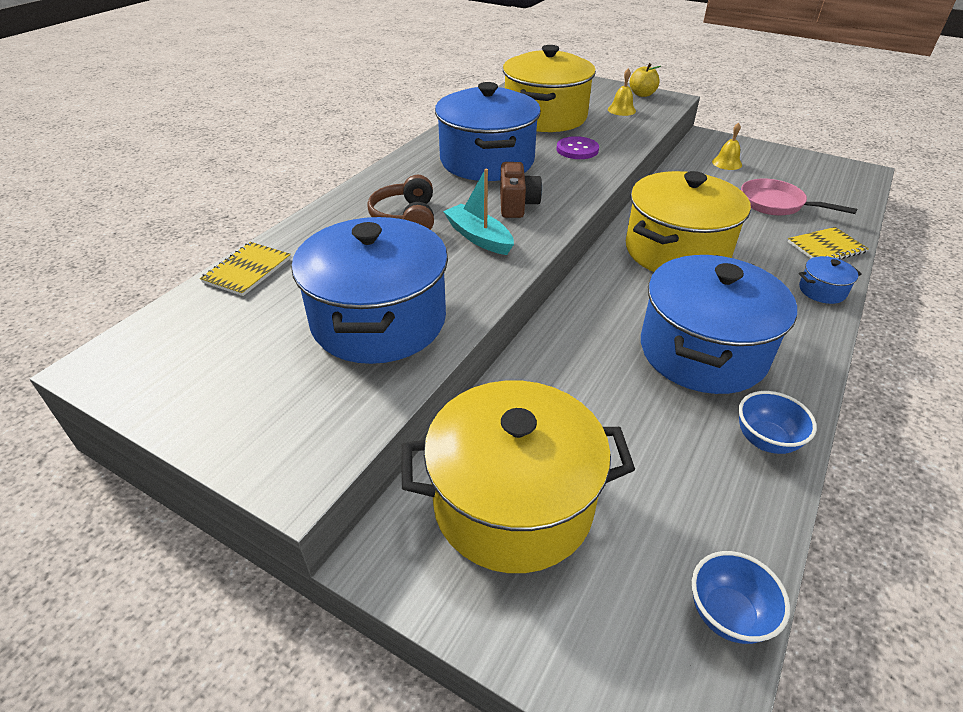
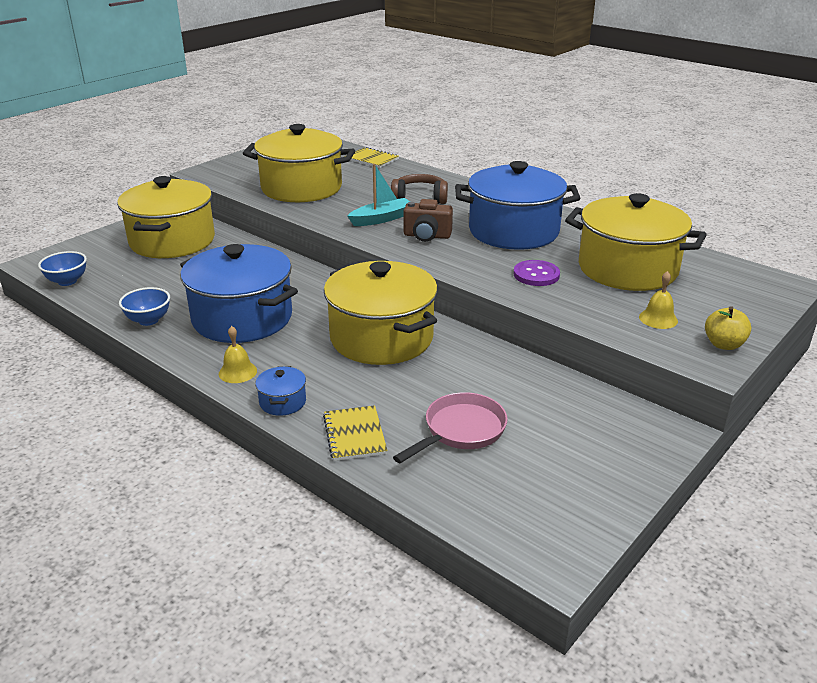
camera: 100 degrees right, 10 degrees down
(379, 321) = (301, 188): blue pot -> yellow pot
(727, 163) = (582, 425): yellow bell -> yellow bell (237, 372)

